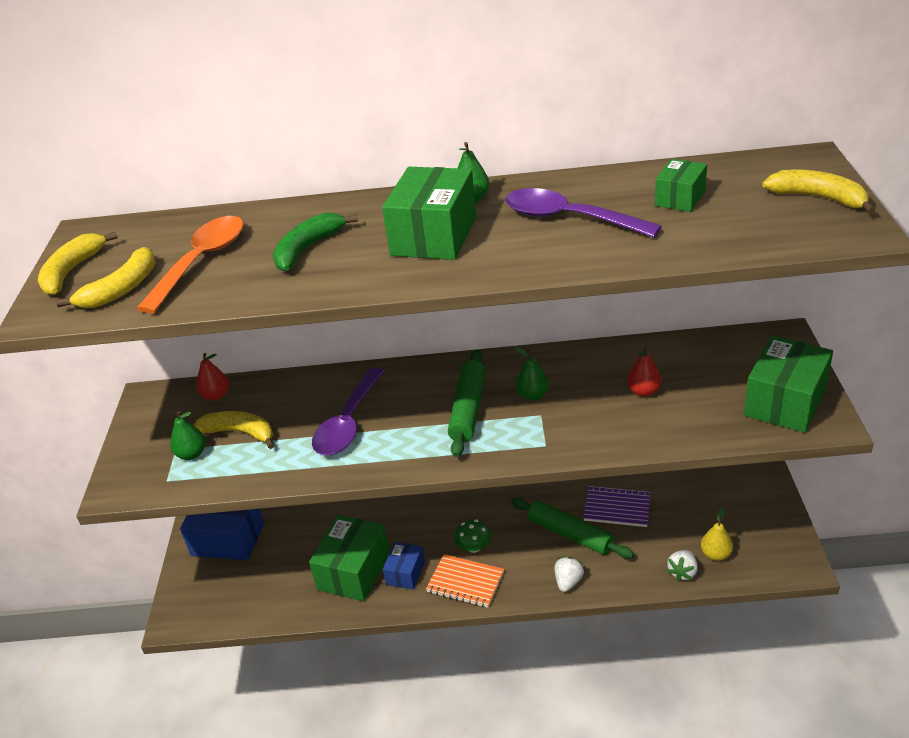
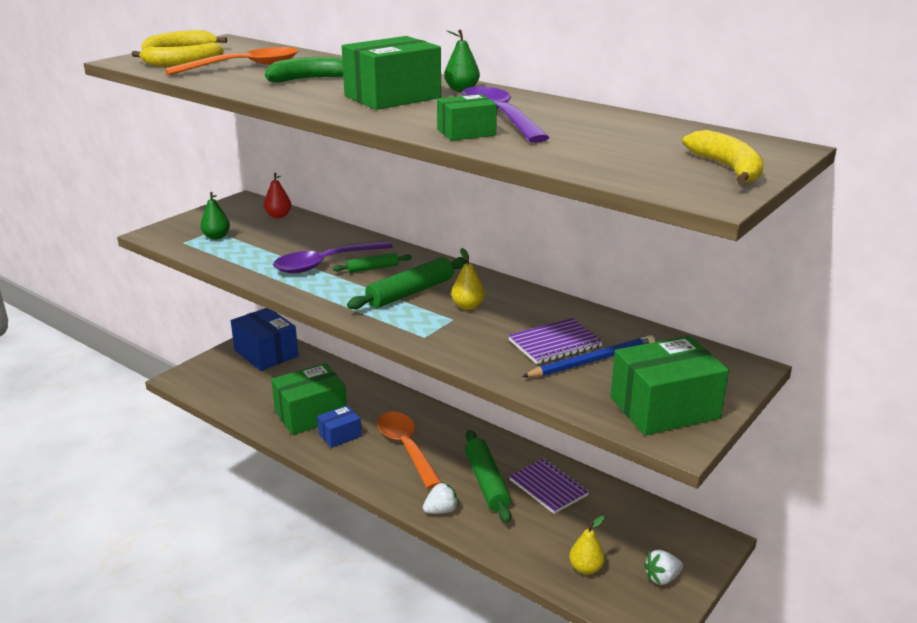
camera: 35 degrees right, 10 degrees down
(240, 433) = (258, 239): yellow banana -> none
(398, 403) = (373, 268): none -> green rolling pin
(465, 582) = (370, 465): orange notebook -> none
(474, 547) = (406, 448): green mushroom -> orange spoon
(532, 395) = (468, 306): green pear -> yellow pear
(643, 391) = (555, 343): red pear -> purple notebook
(680, 198) = (609, 133): green box -> green box (466, 132)
(682, 572) = (539, 562): white strawberry -> white strawberry (662, 578)
(688, 391) = (592, 361): none -> blue pencil

